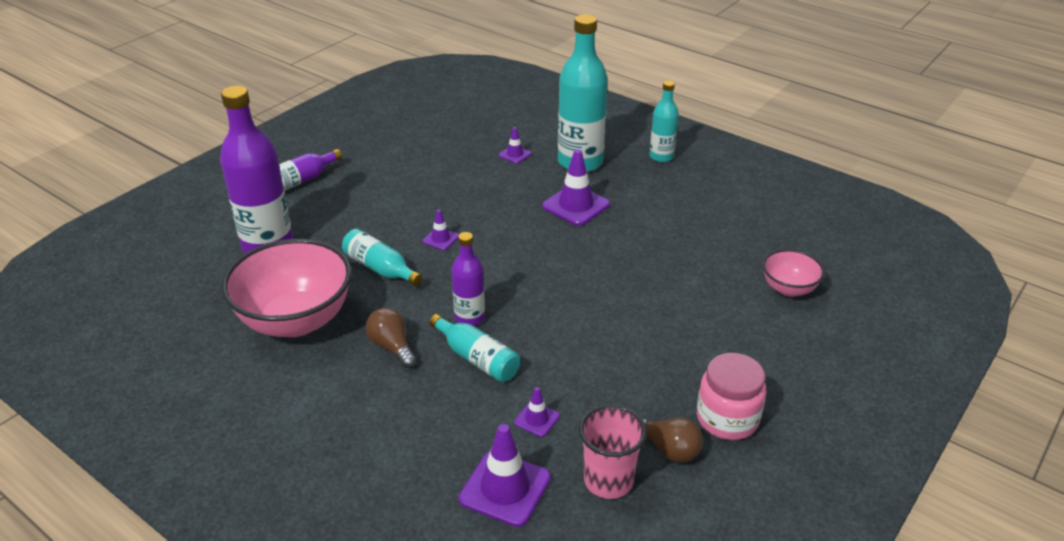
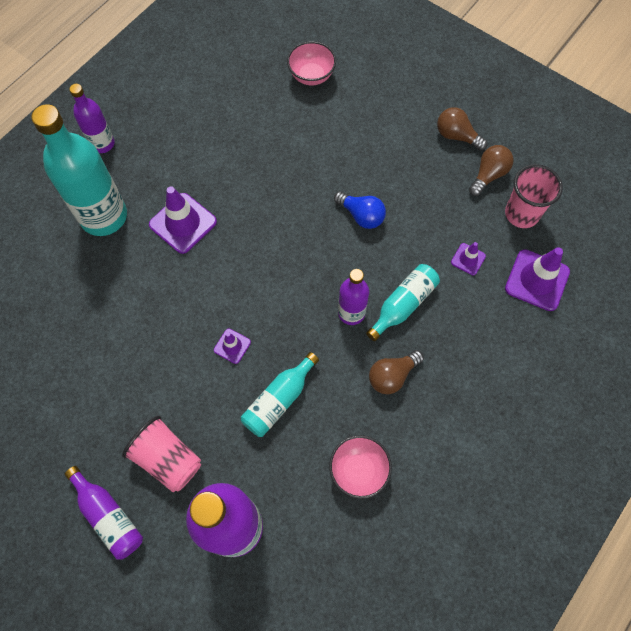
camera: 90 degrees left, 30 degrees up
(296, 320) = (358, 470): pink bowl -> pink bowl, size x0.50
(339, 207) = (168, 459): none -> pink cup
(515, 154) = (80, 279): purple traffic cone -> none
(593, 327) = (361, 216): none -> blue light bulb
(661, 156) = (102, 144): turquoise bottle -> purple bottle
(727, 419) = (456, 136): pink jar -> brown light bulb

